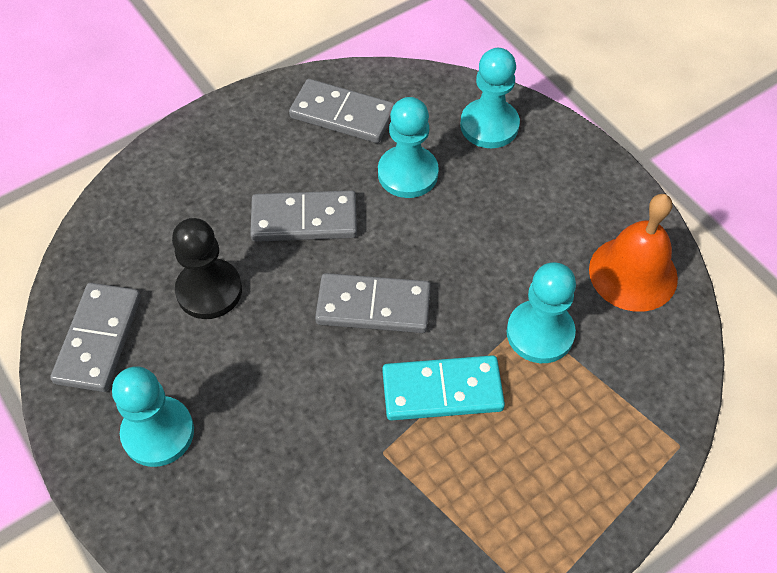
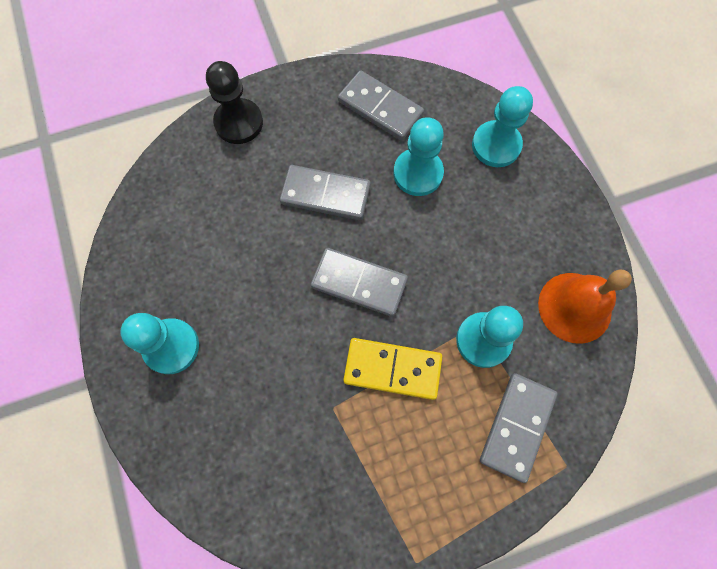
camera: 15 degrees right, 15 degrees up
(99, 339) = (147, 258): grey domino -> grey domino (517, 426)
(209, 290) = (238, 238): black pawn -> black pawn (239, 123)
(442, 390) = (392, 369): turquoise domino -> yellow domino

